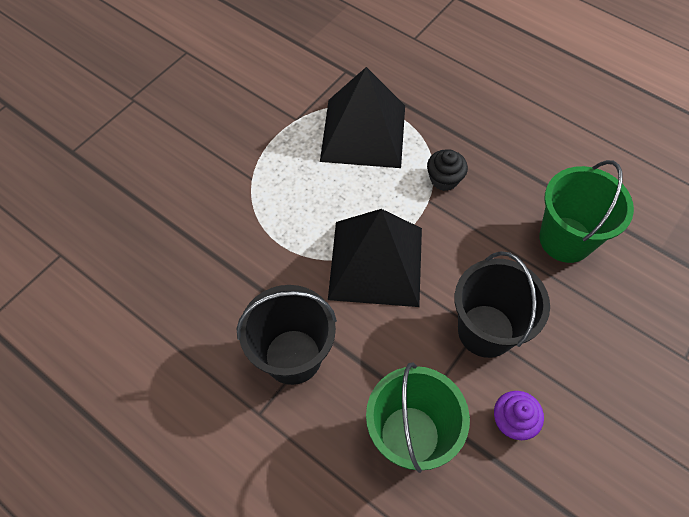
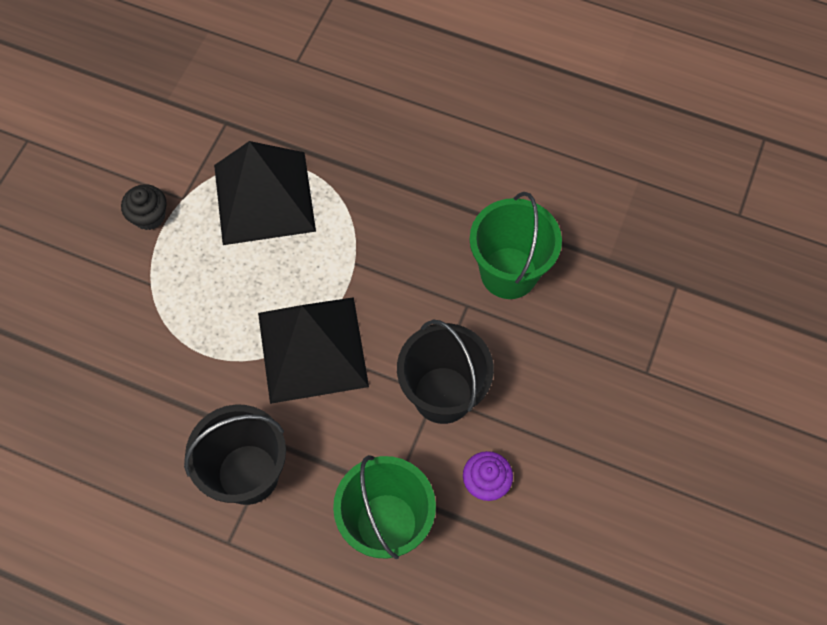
camera: 15 degrees left, 5 degrees up
(444, 179) = (366, 233): black cupcake -> black cupcake (149, 216)

